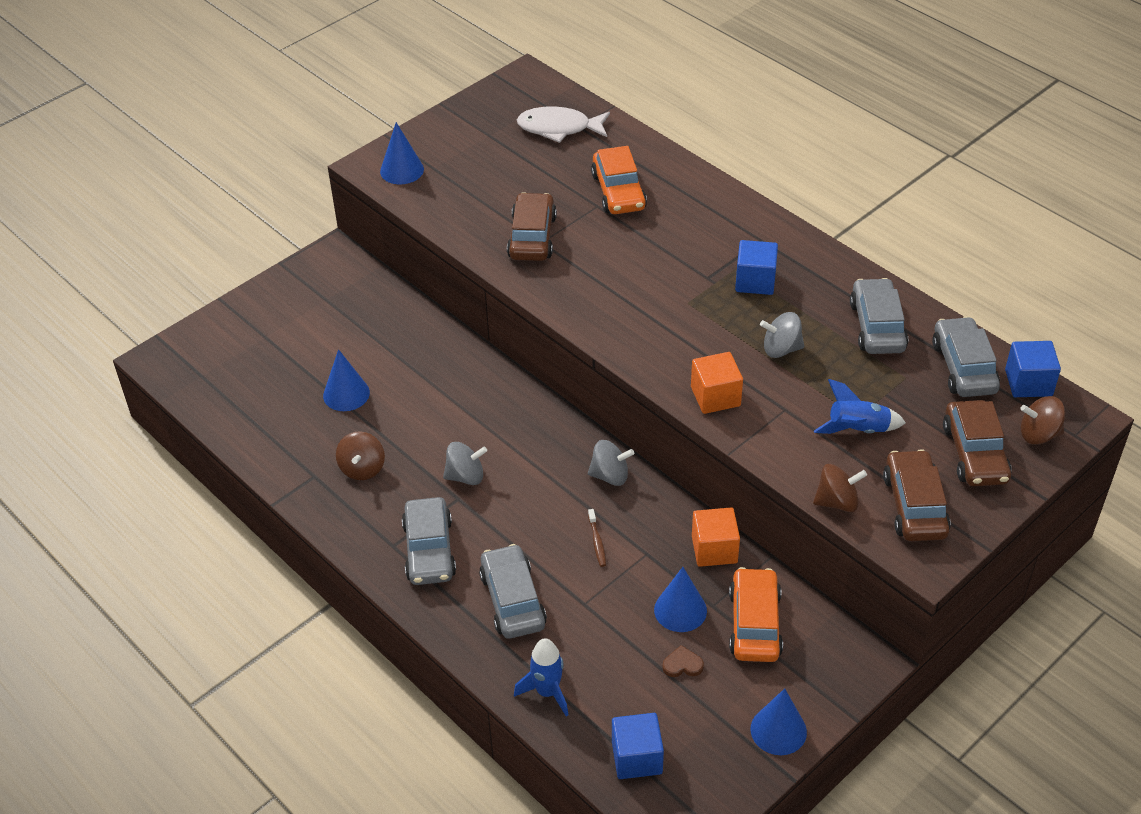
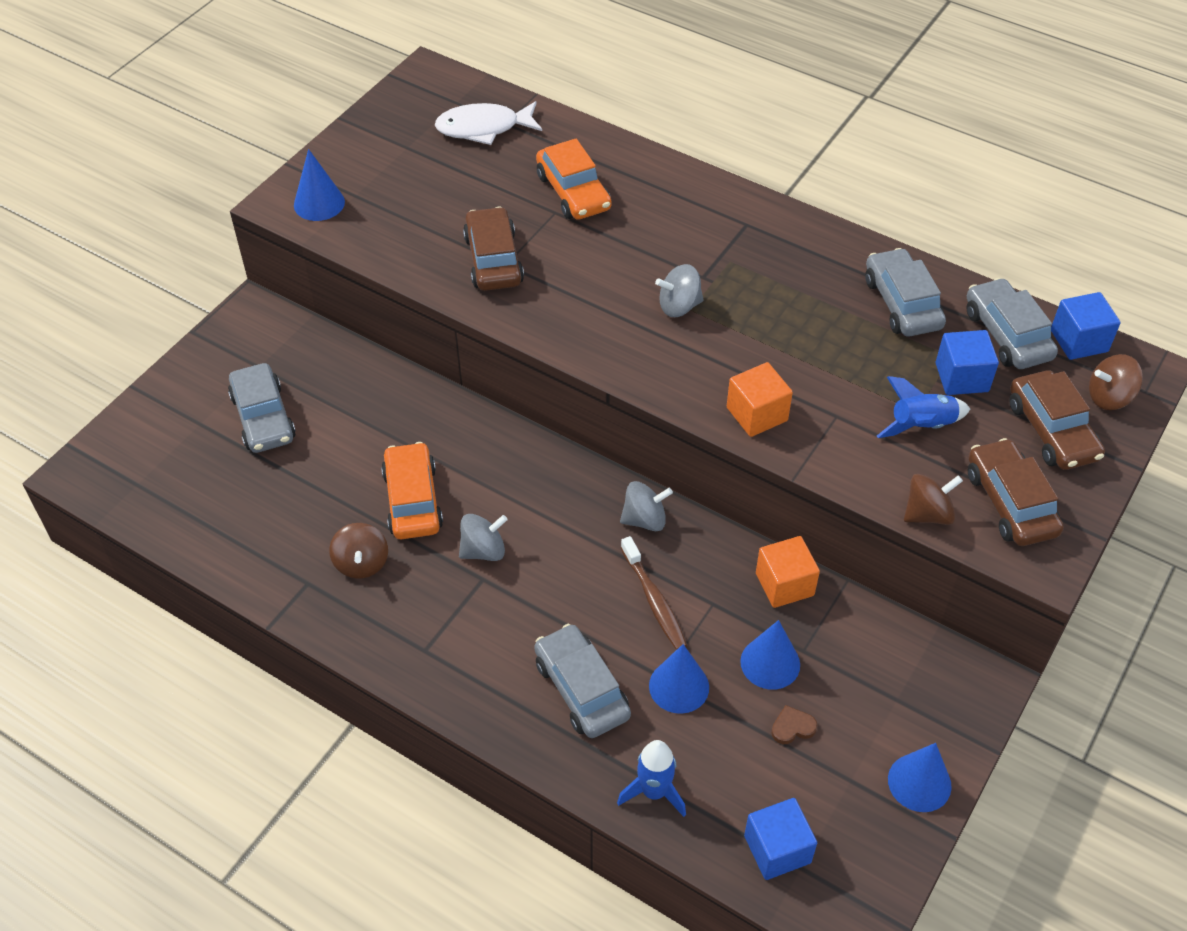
camera: 15 degrees left, 5 degrees up
(346, 394) = (316, 476): blue cone -> blue cone (679, 686)
(429, 550) = (468, 647): grey car -> grey car (263, 417)
(597, 542) = (654, 600): brown toothbrush -> brown toothbrush, size x1.72
(754, 624) = (855, 662): orange car -> orange car (413, 500)
(755, 281) = (756, 273): blue cube -> blue cube (961, 377)
(781, 349) = (809, 346): grey spinning top -> grey spinning top (679, 306)

